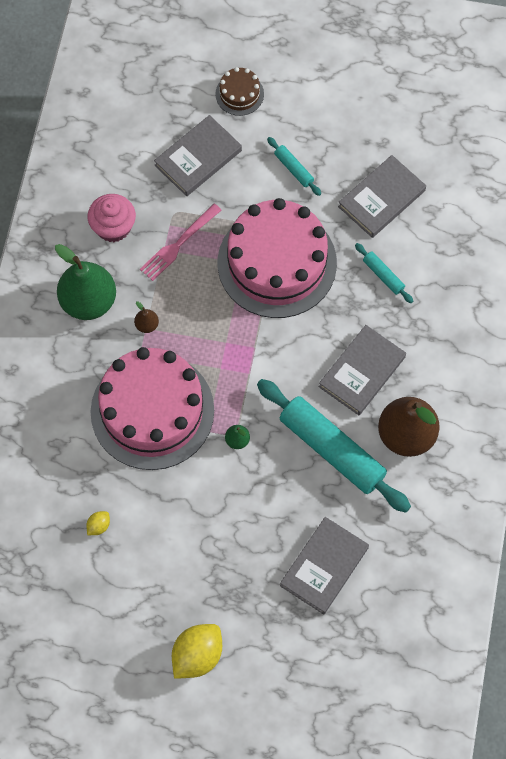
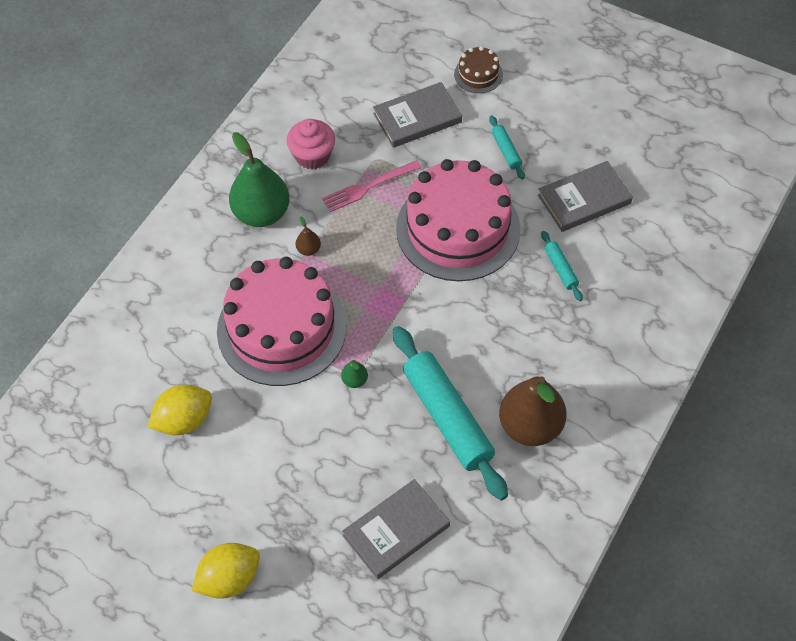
camera: 20 degrees right, 10 degrees down
(98, 526) = (184, 420): yellow lemon -> yellow lemon, size x2.13
(362, 372) = (506, 352): grey book -> none

